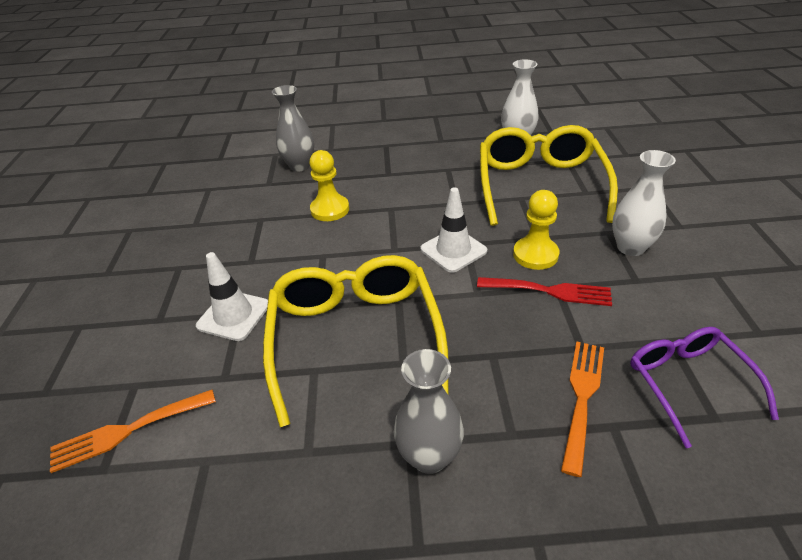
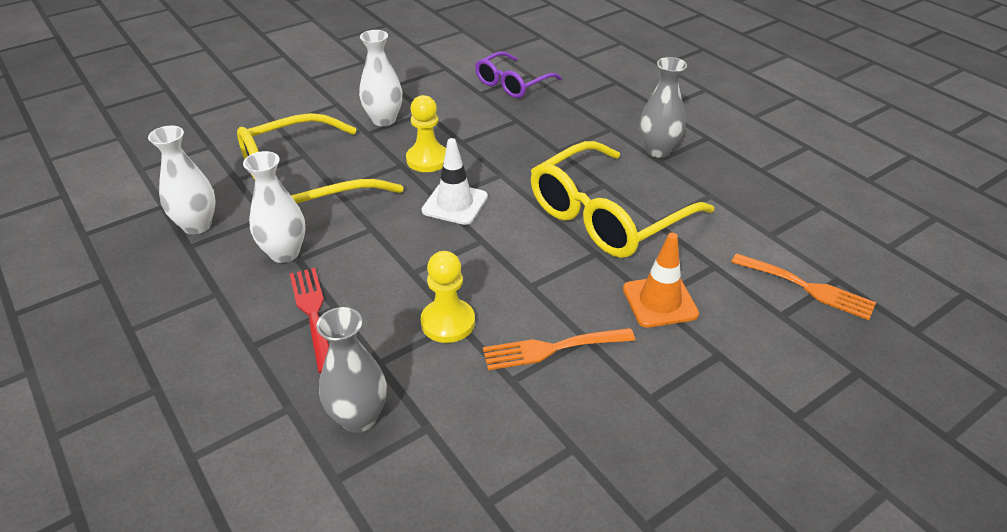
camera: 125 degrees left, 0 degrees up
(233, 315) = (660, 301): white traffic cone -> orange traffic cone
(458, 165) = (284, 253): none -> white vase
(549, 291) = (469, 143): red fork -> red fork (313, 313)
(582, 397) = (558, 112): orange fork -> orange fork (551, 349)

